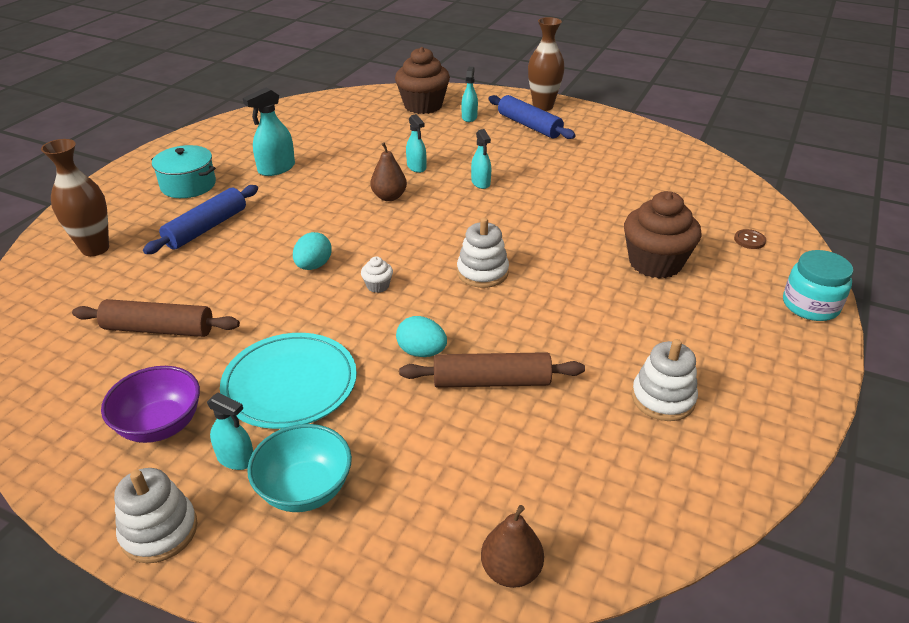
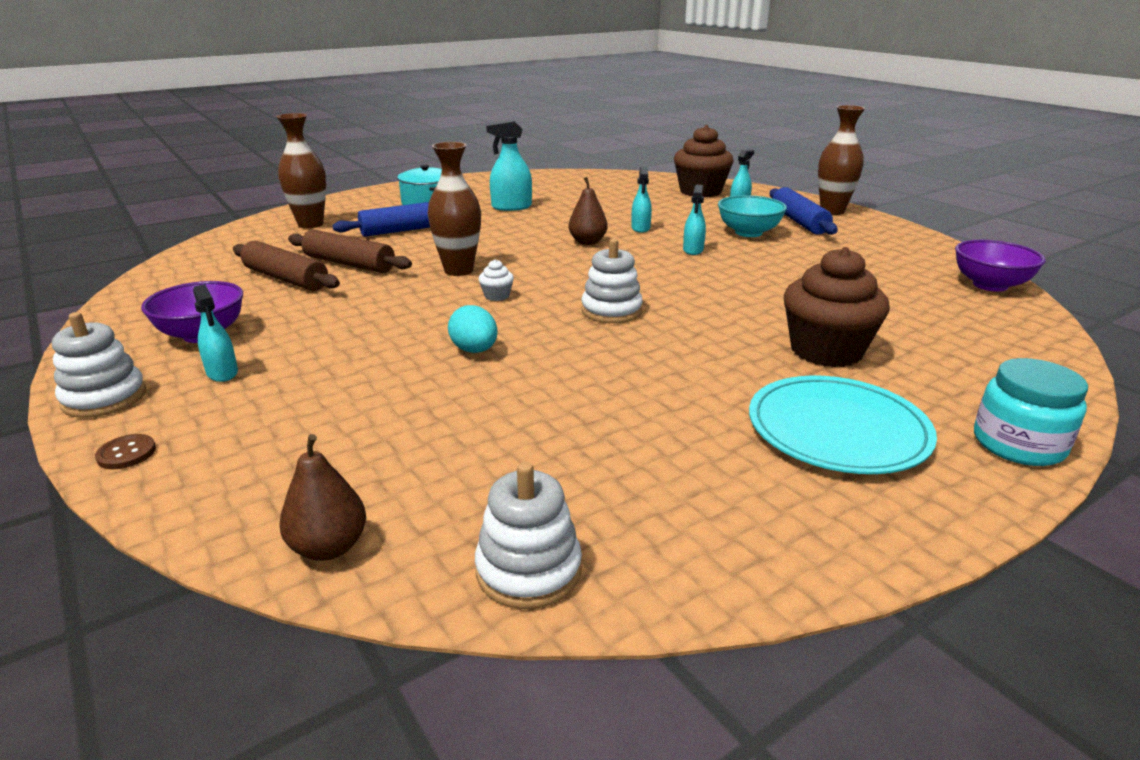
camera: 30 degrees right, 10 degrees down
(290, 384) = (332, 338): turquoise plate -> turquoise plate (837, 430)
(305, 489) = (242, 411): turquoise bowl -> turquoise bowl (748, 233)
(313, 266) = (458, 270): turquoise egg -> brown vase
(491, 381) = (513, 391): brown rolling pin -> brown rolling pin (349, 264)
(663, 398) = (693, 466): white stacking toy -> white stacking toy (528, 570)
(701, 163) = (990, 285): none -> purple bowl
(749, 240) = (987, 362): brown button -> brown button (126, 453)

